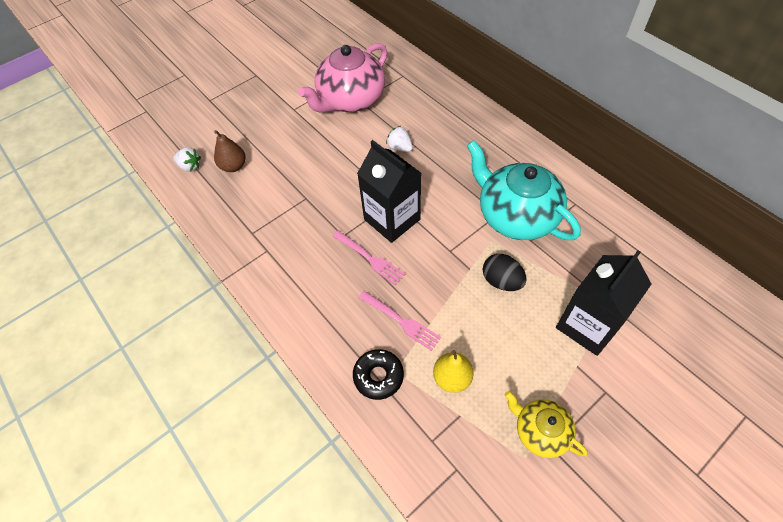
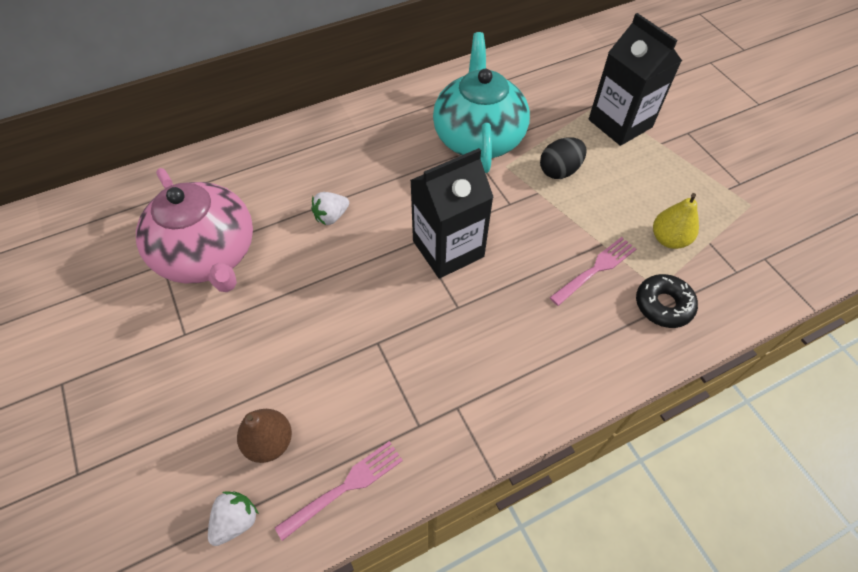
camera: 80 degrees left, 0 degrees up
(369, 258) = (501, 284): pink fork -> pink fork (344, 488)
(516, 216) = (478, 137): turquoise teapot -> turquoise teapot turned 120 degrees clockwise
(540, 431) = (725, 186): yellow teapot -> none

